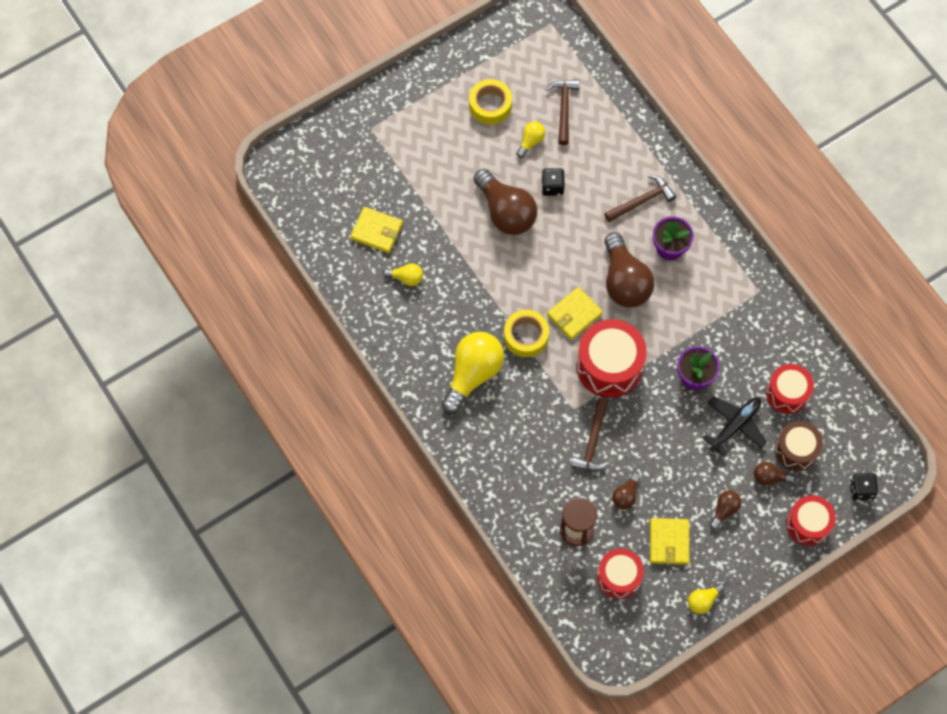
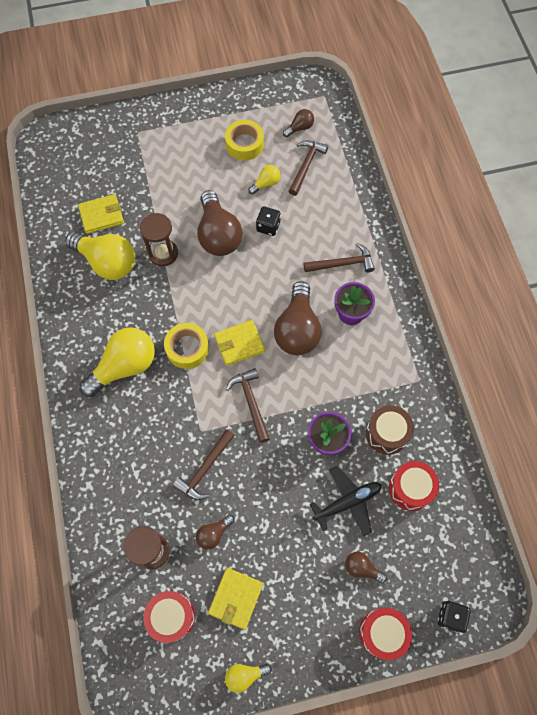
camera: 20 degrees right, 0 degrees up
(376, 231) = (101, 215): yellow wallet -> yellow wallet turned 60 degrees counterclockwise
(406, 278) = (107, 262): yellow light bulb -> yellow light bulb, size x2.11
(459, 250) = (163, 253): none -> brown hourglass
(609, 366) = (251, 402): red drum -> brown hammer
(724, 510) = (303, 585): brown light bulb -> brown light bulb (299, 128)
(796, 450) = (398, 549): brown drum -> brown drum (386, 433)

